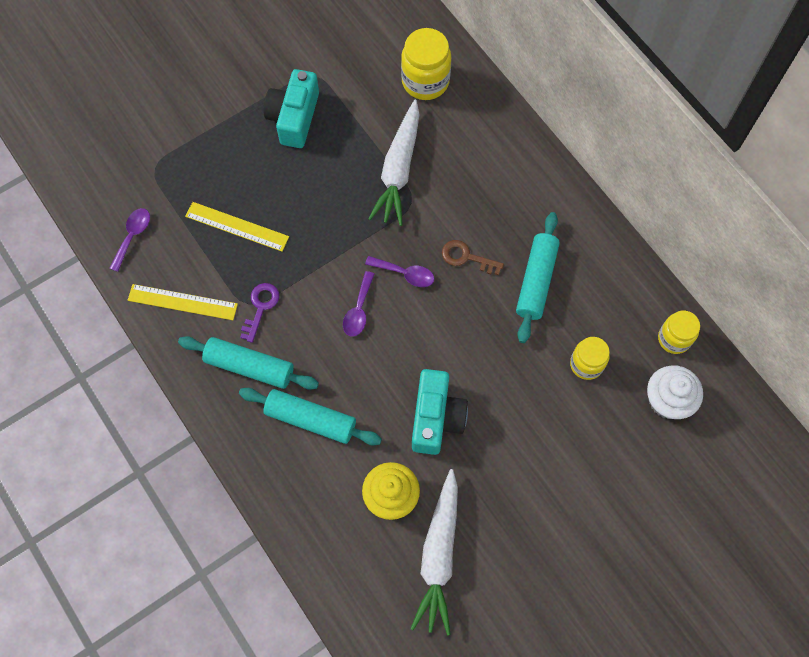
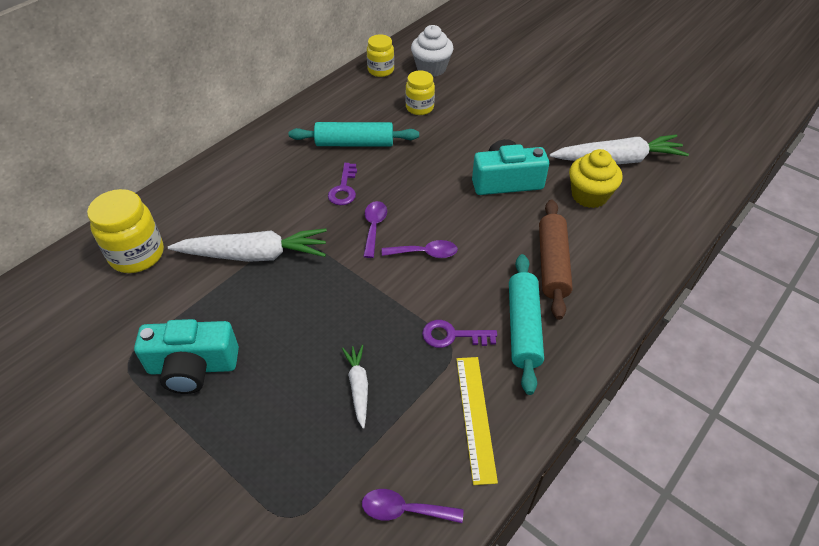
camera: 105 degrees left, 20 degrees down
(237, 226) = (358, 387): yellow ruler -> white carrot
(310, 420) = (552, 264): turquoise rolling pin -> brown rolling pin
(466, 257) = (344, 188): brown key -> purple key

